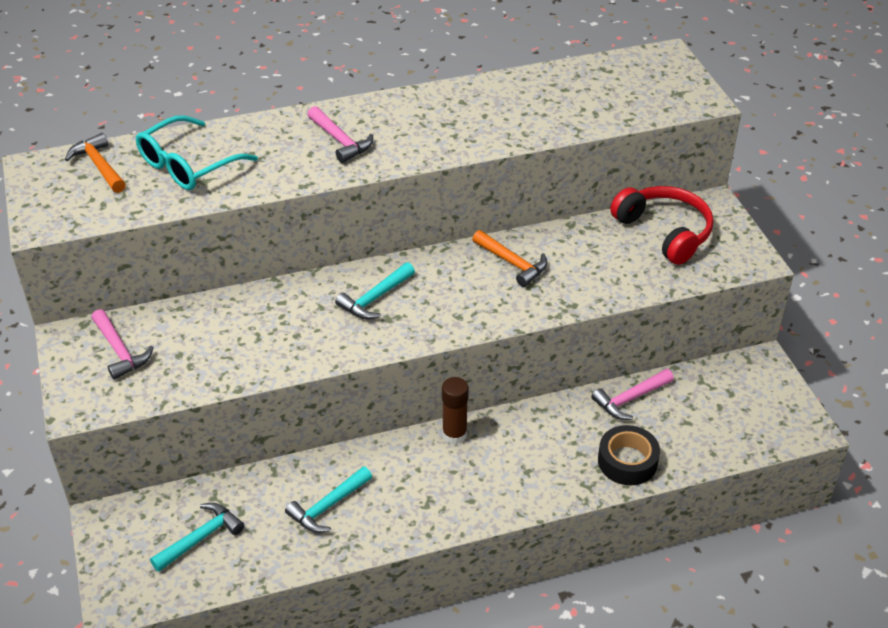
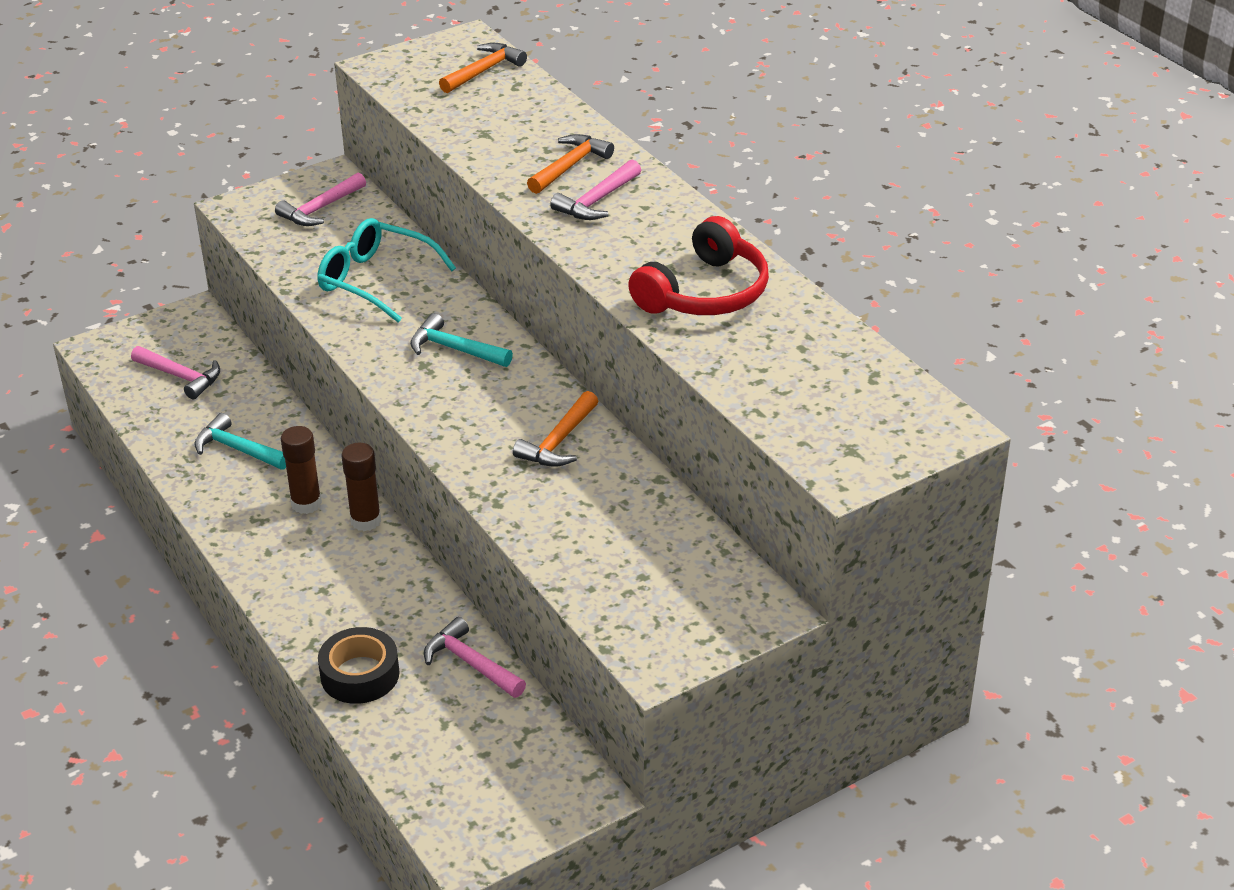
camera: 75 degrees right, 5 degrees down
(188, 165) = (507, 118): turquoise glasses -> turquoise glasses (376, 280)
(201, 538) = (180, 377): turquoise hammer -> pink hammer
(282, 145) = (570, 166): none -> orange hammer
(419, 469) = (306, 504): none -> brown glue stick
(665, 232) = (682, 568): red headphones -> red headphones (705, 293)

